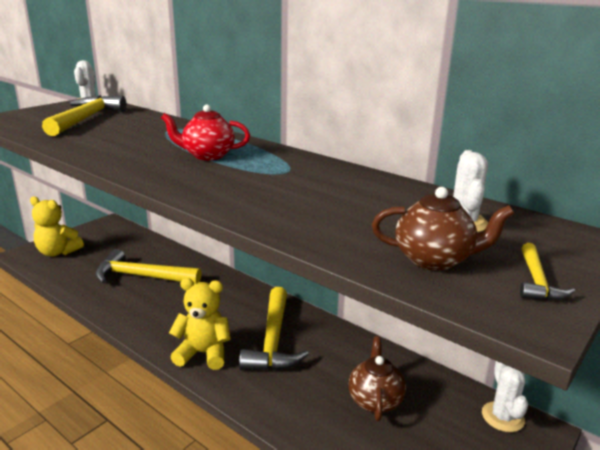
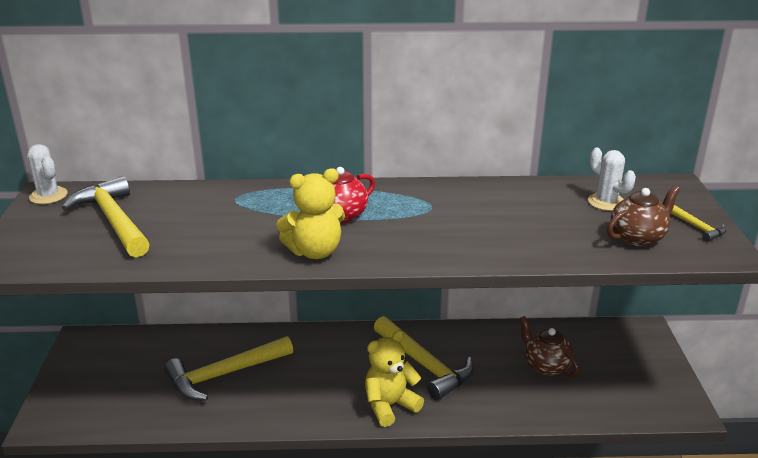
camera: 40 degrees left, 5 degrees up
(58, 252) = (83, 400): yellow teddy bear -> yellow teddy bear (315, 252)
(502, 417) = (621, 332): white cactus -> none

